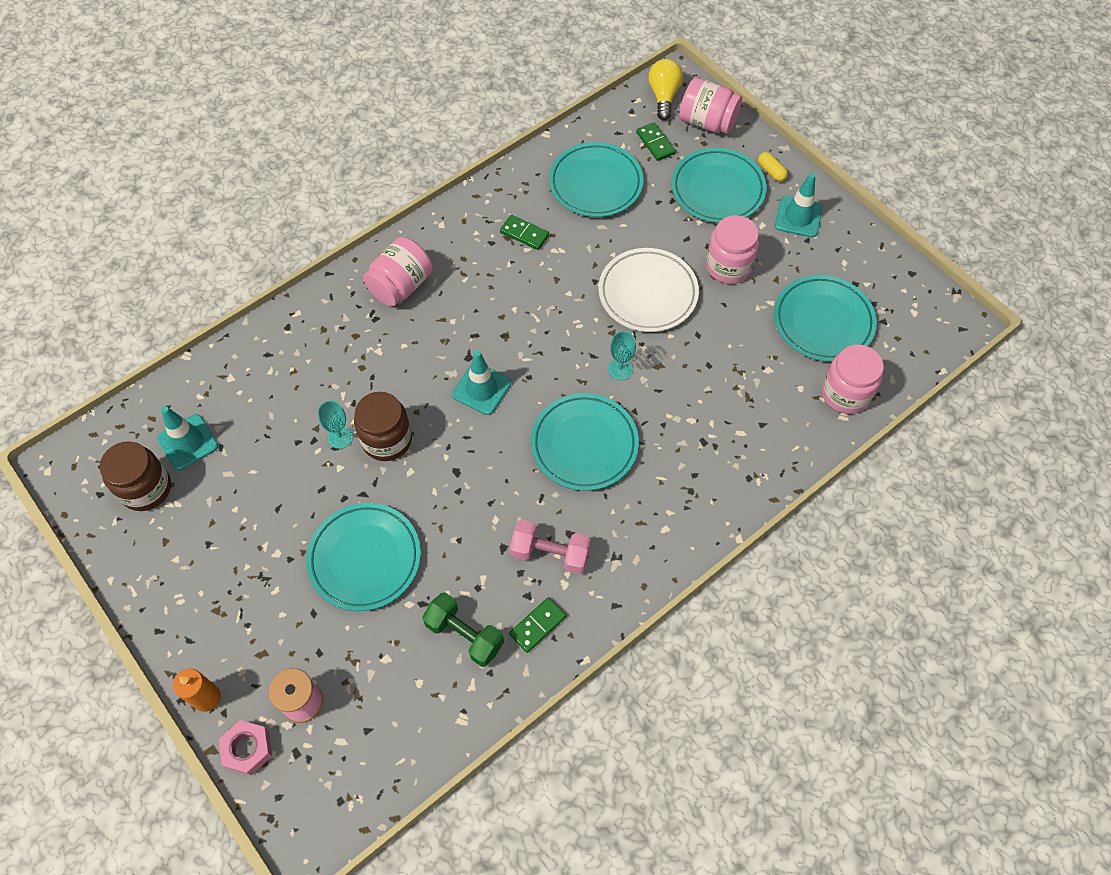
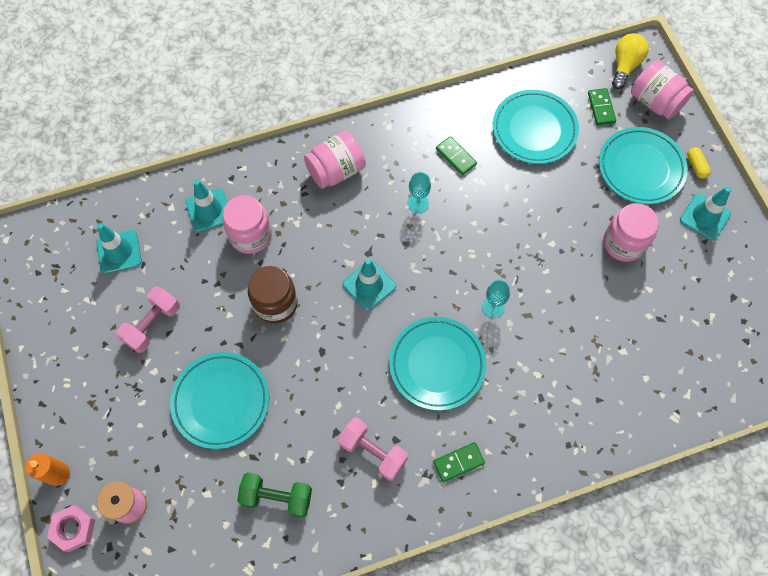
camera: 20 degrees right, 5 degrees up
(146, 488) = (74, 280): brown jar -> none
(256, 505) = (152, 324): none -> pink dumbbell
(275, 368) = (209, 210): none -> turquoise traffic cone
(340, 437) = (239, 288): turquoise goblet -> turquoise goblet (418, 203)
(464, 635) = (277, 497): green dumbbell -> green dumbbell turned 45 degrees counterclockwise
(537, 625) = (339, 511): green domino -> green domino (458, 462)
(647, 293) = (542, 245): white plate -> none
(823, 321) = (690, 323): turquoise plate -> none
(845, 393) = (685, 397): pink jar -> pink jar (250, 235)

